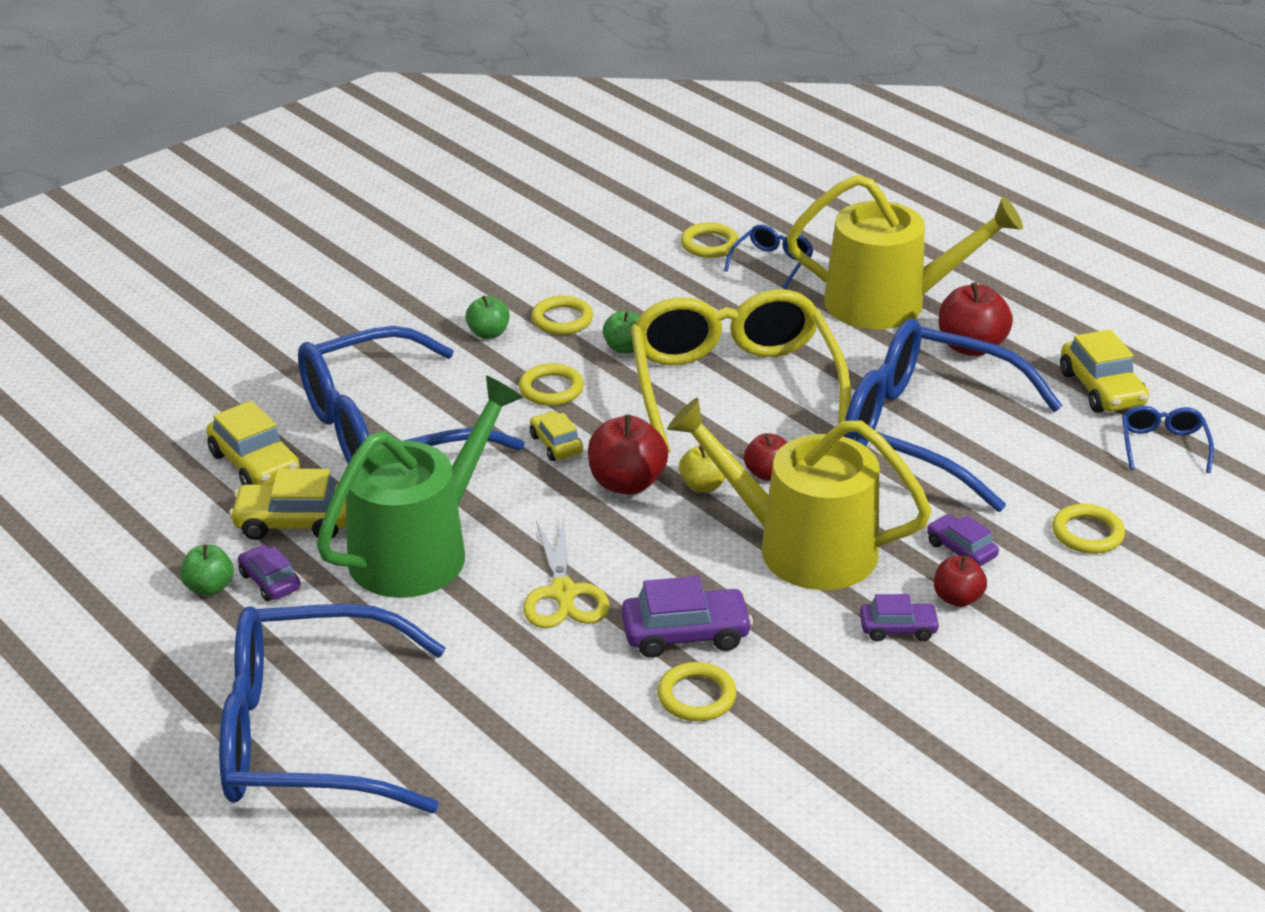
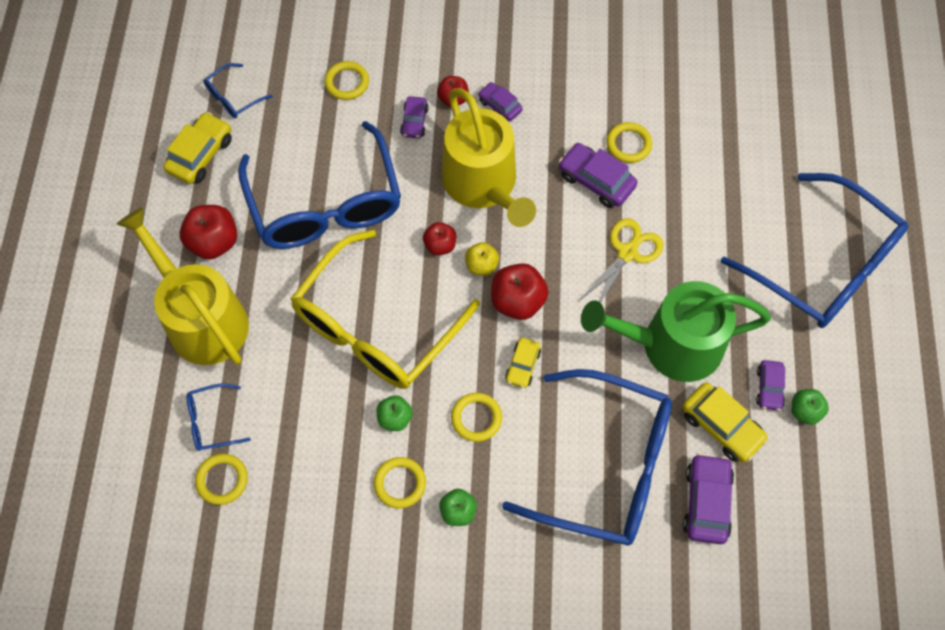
camera: 135 degrees left, 30 degrees up
(255, 464) = (706, 502): yellow car -> purple car

